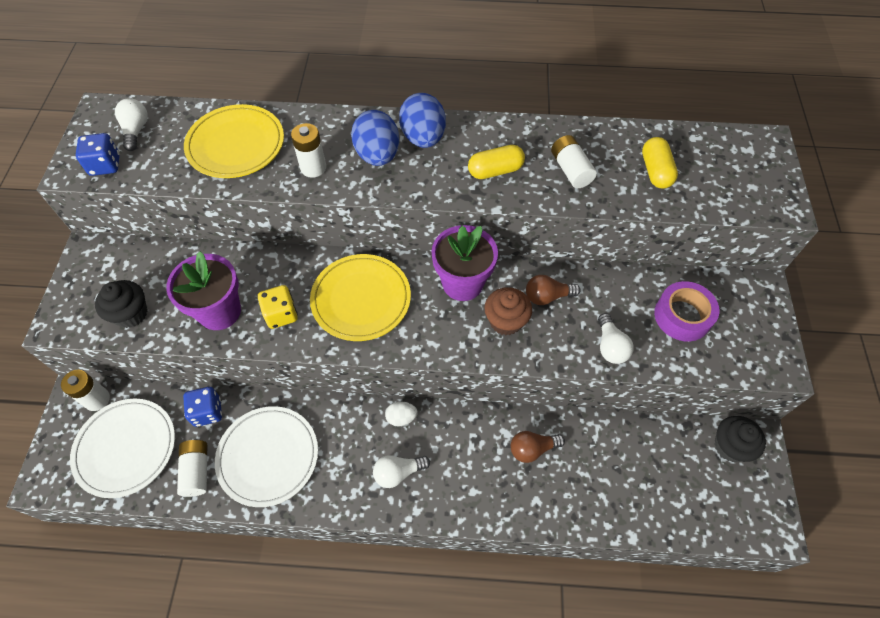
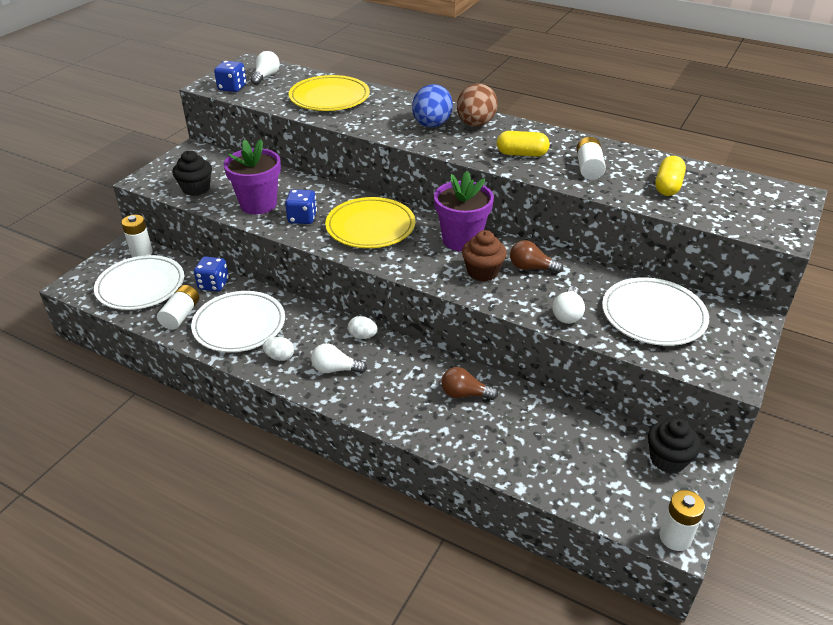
camera: 25 degrees right, 20 degrees down
(281, 314) = (302, 218): yellow dice -> blue dice
(313, 168) = (377, 121): white battery -> white battery (675, 537)
(334, 481) = (280, 357): none -> white egg
(423, 138) = (475, 124): blue egg -> brown egg
(682, 316) = (653, 315): purple tape -> white plate

